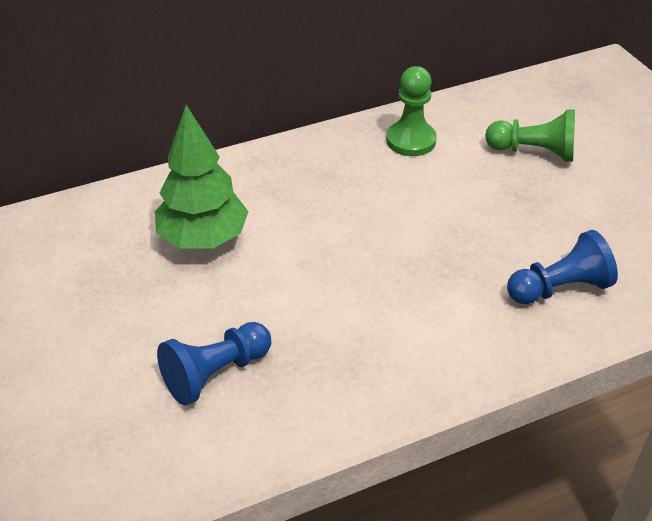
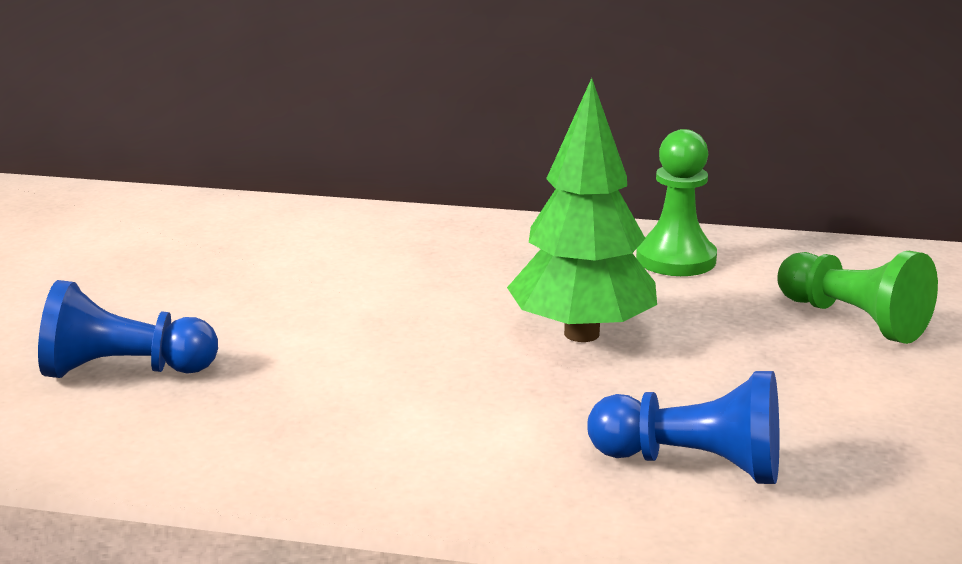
camera: 35 degrees right, 20 degrees down
(203, 239) = (289, 263): green tree -> green tree (582, 334)

